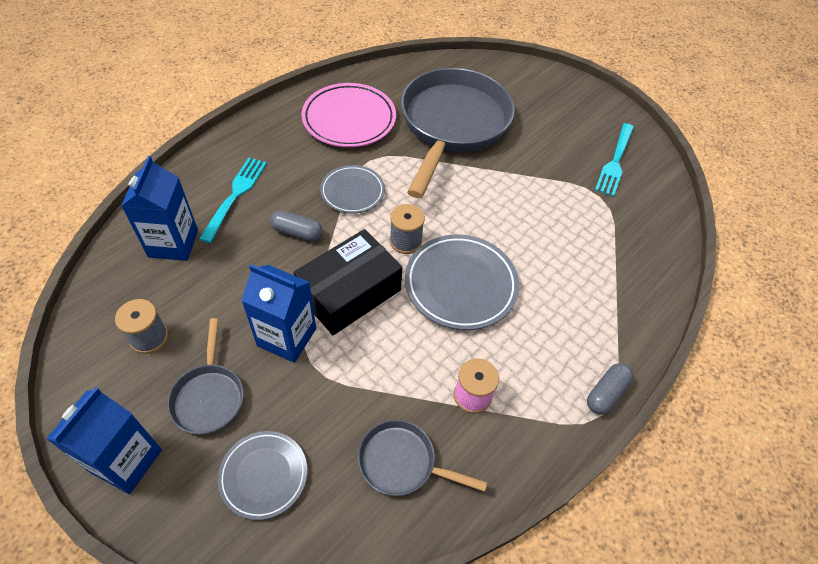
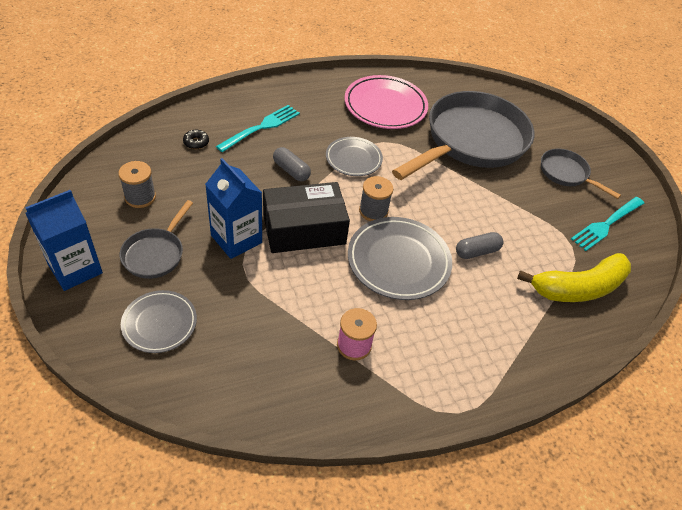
camera: 25 degrees right, 5 degrees down
(173, 243) = (196, 142): blue carton -> black donut
(402, 462) = (266, 365): grey pan -> grey pan (566, 173)
(606, 393) = (472, 398): grey capsule -> grey capsule (477, 251)
(628, 236) = (578, 288): none -> yellow banana

